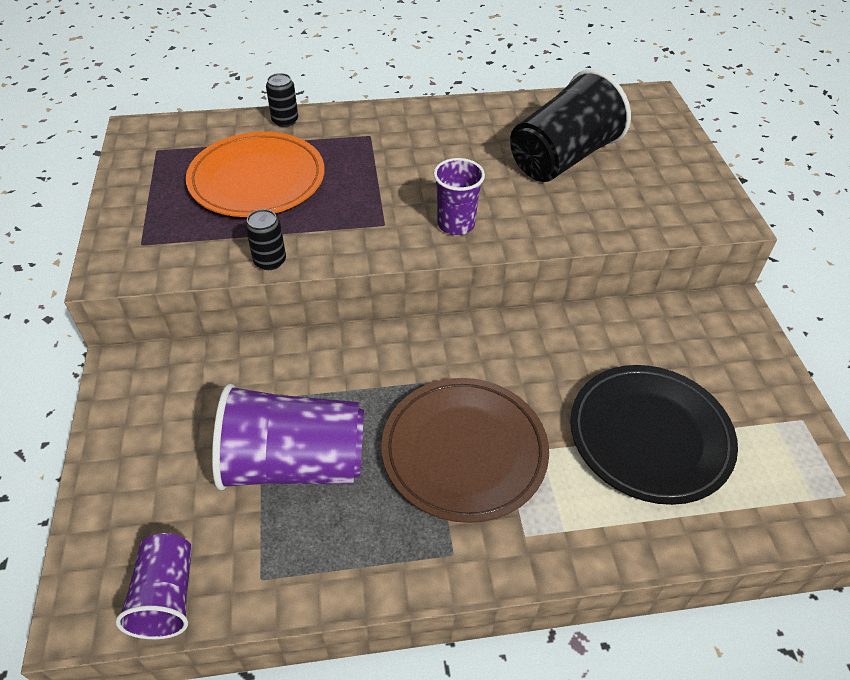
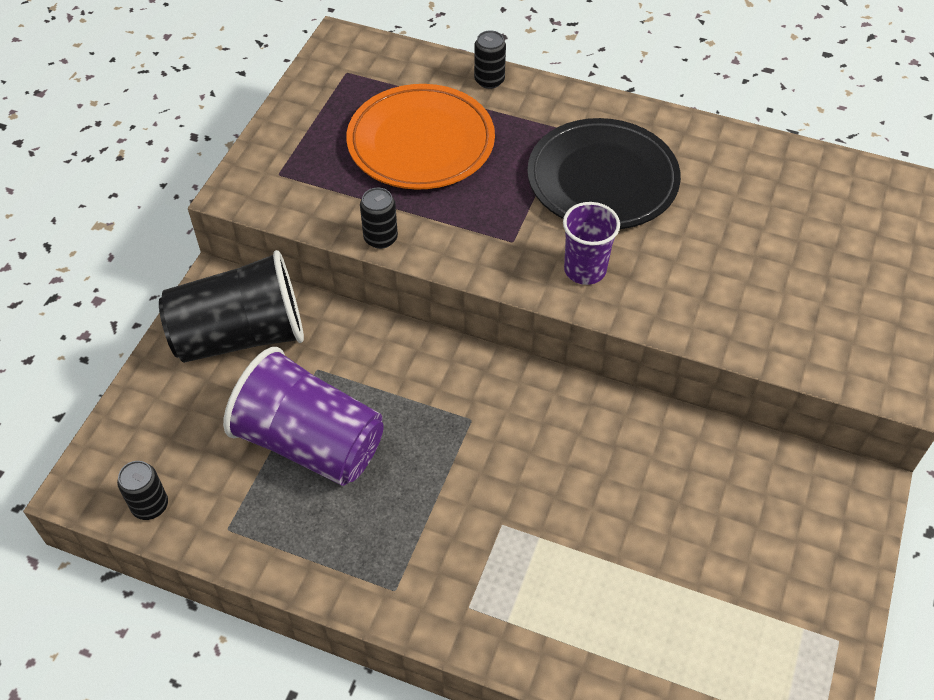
camera: 30 degrees right, 5 degrees up
(166, 596) = (150, 505): purple cup -> black can
(464, 451) = (465, 504): brown plate -> none
(562, 158) = (758, 236): black cup -> black cup (241, 336)
(649, 436) = (657, 577): black plate -> black plate (602, 179)

